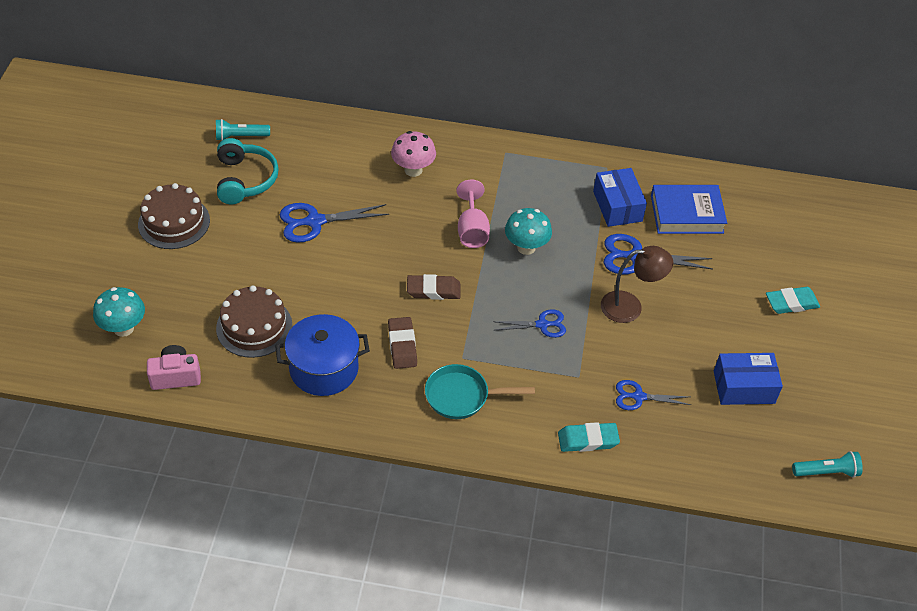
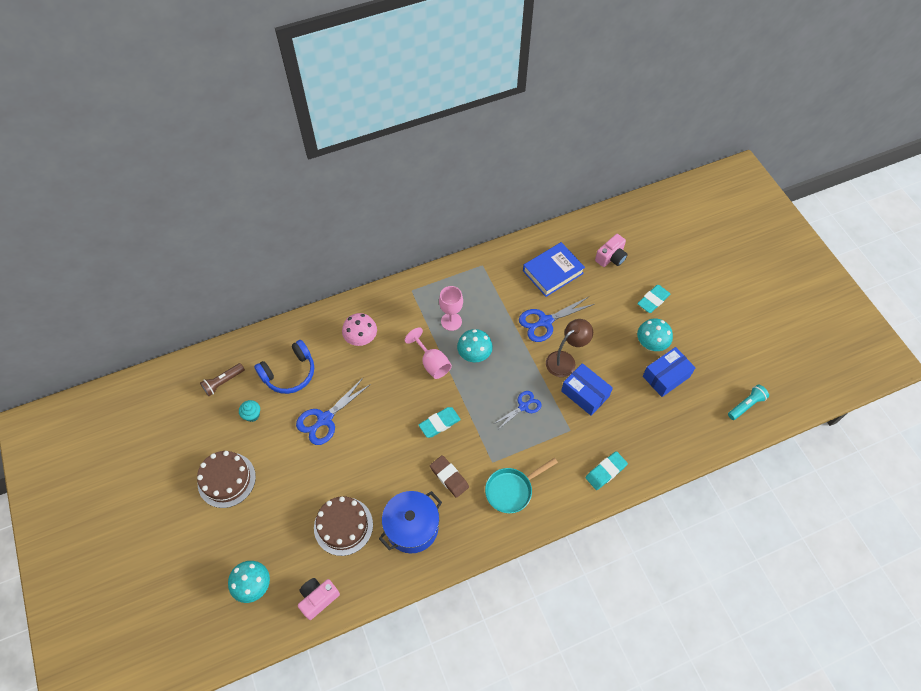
camera: 30 degrees left, 10 degrees up
(240, 136) = (223, 382): turquoise flashlight -> brown flashlight
(245, 179) = (252, 415): turquoise headphones -> turquoise cupcake
(313, 162) = (289, 373): none -> blue headphones
(433, 290) = (439, 423): brown eraser -> turquoise eraser
(526, 203) = (451, 321): none -> pink goblet
(617, 206) = (508, 290): blue box -> blue box (585, 394)
(639, 397) = (613, 422): blue scissors -> none
(751, 345) = (650, 344): none -> turquoise mushroom
(772, 234) = (611, 257): none -> pink camera

